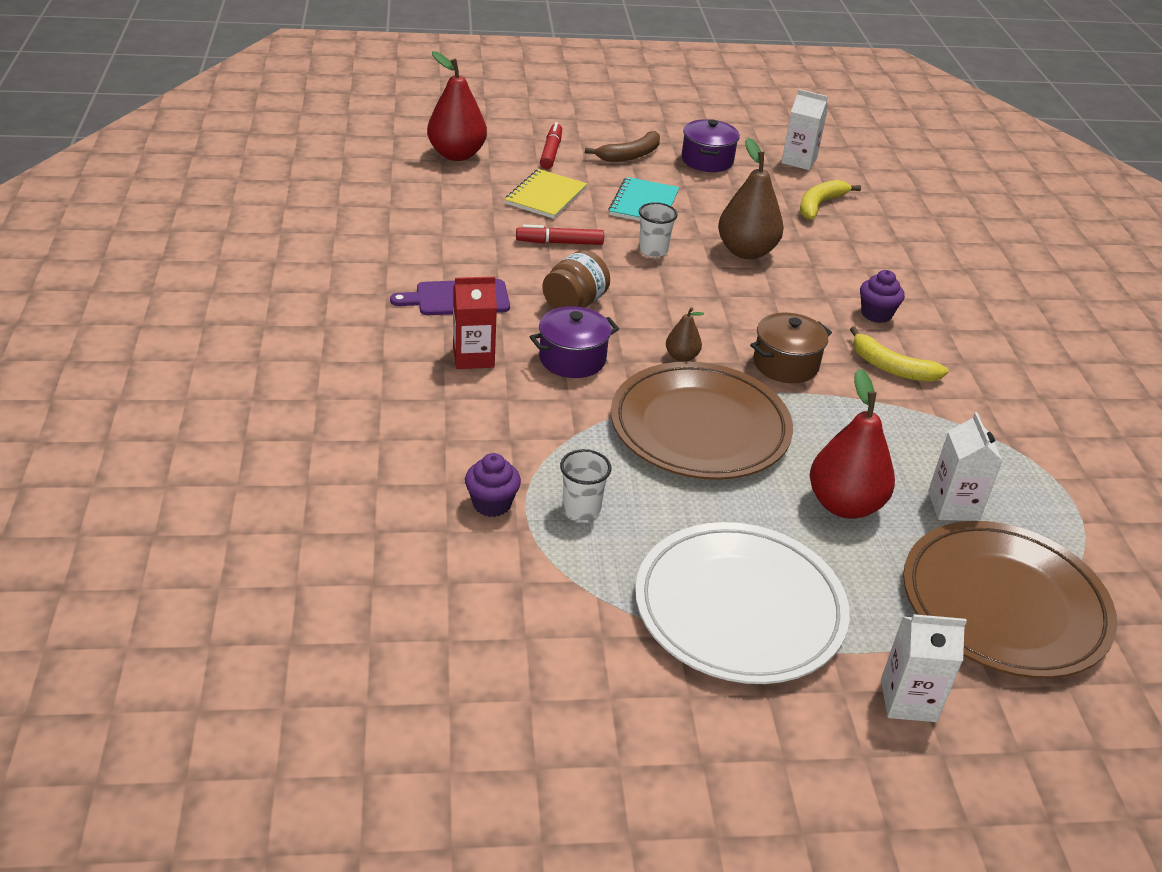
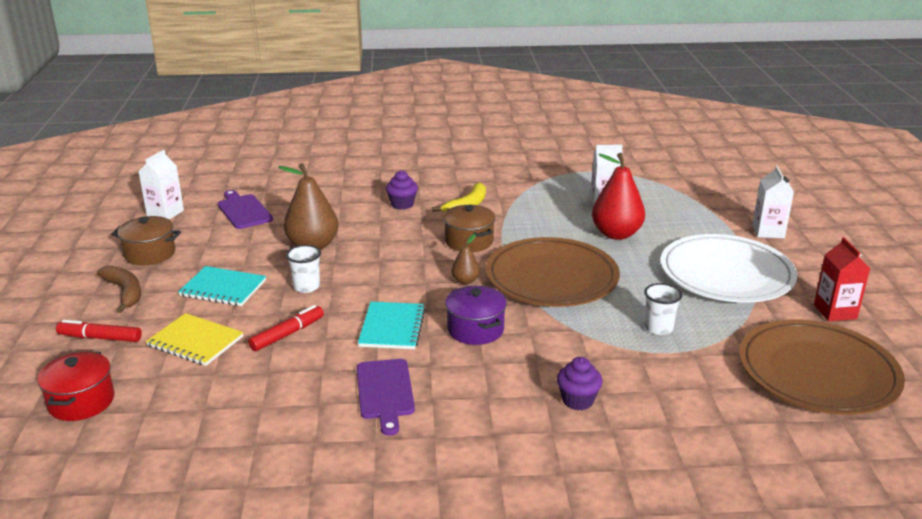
camera: 85 degrees left, 10 degrees down
(456, 154) = (81, 402): red pear -> red pot
(473, 357) = (480, 380): red carton -> red carton (835, 312)
(492, 504) = (669, 367): purple cupcake -> purple cupcake (577, 400)
(559, 242) = (287, 334): red marker -> red marker turned 135 degrees counterclockwise
(574, 303) = (392, 327): brown jar -> turquoise notebook
(707, 160) = (150, 254): purple pot -> brown pot
(820, 205) = (243, 211): yellow banana -> purple cutting board
(1004, 605) = (681, 199): brown plate -> brown plate (817, 373)

